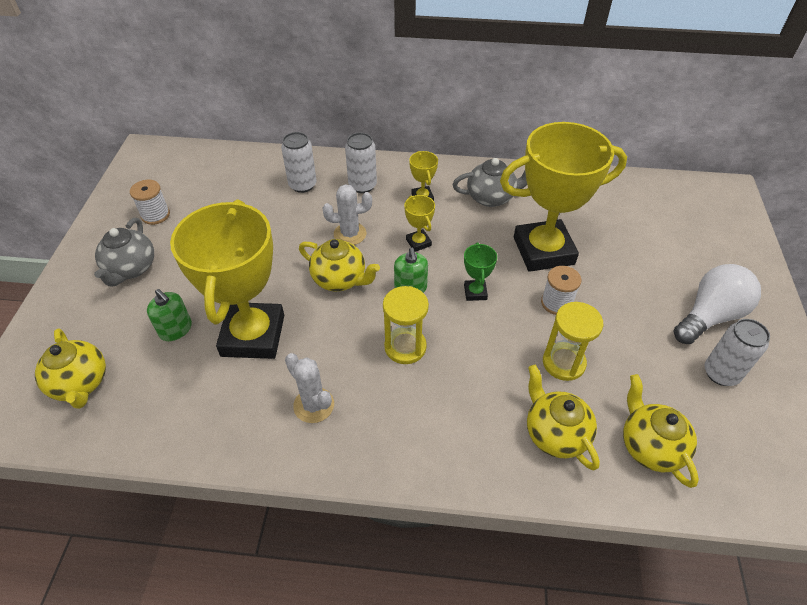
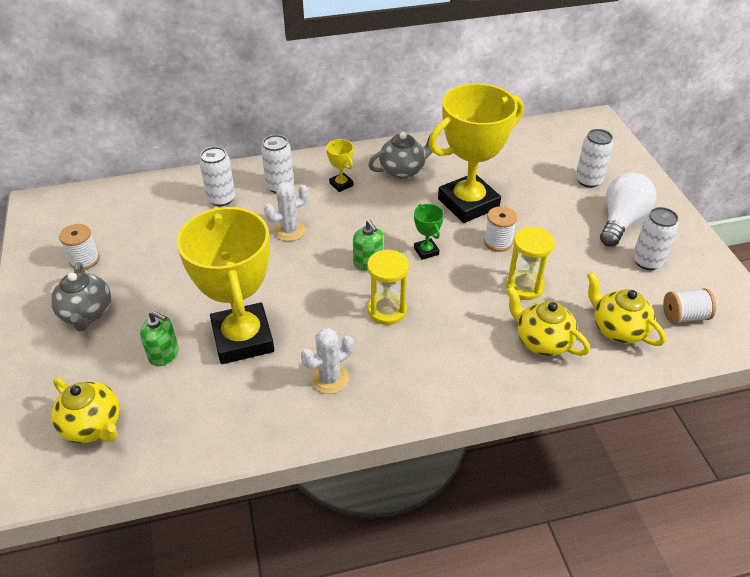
camera: 20 degrees left, 5 degrees down
(314, 405) = (329, 379): white cactus -> white cactus turned 60 degrees counterclockwise
(340, 279) = (300, 271): yellow teapot -> none
(418, 242) = (356, 223): yellow trophy -> none
(690, 258) = (588, 180): none -> white can
(739, 455) = (684, 316): none -> white spool

